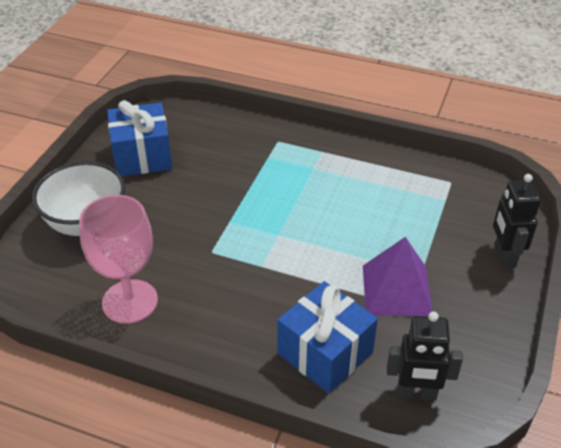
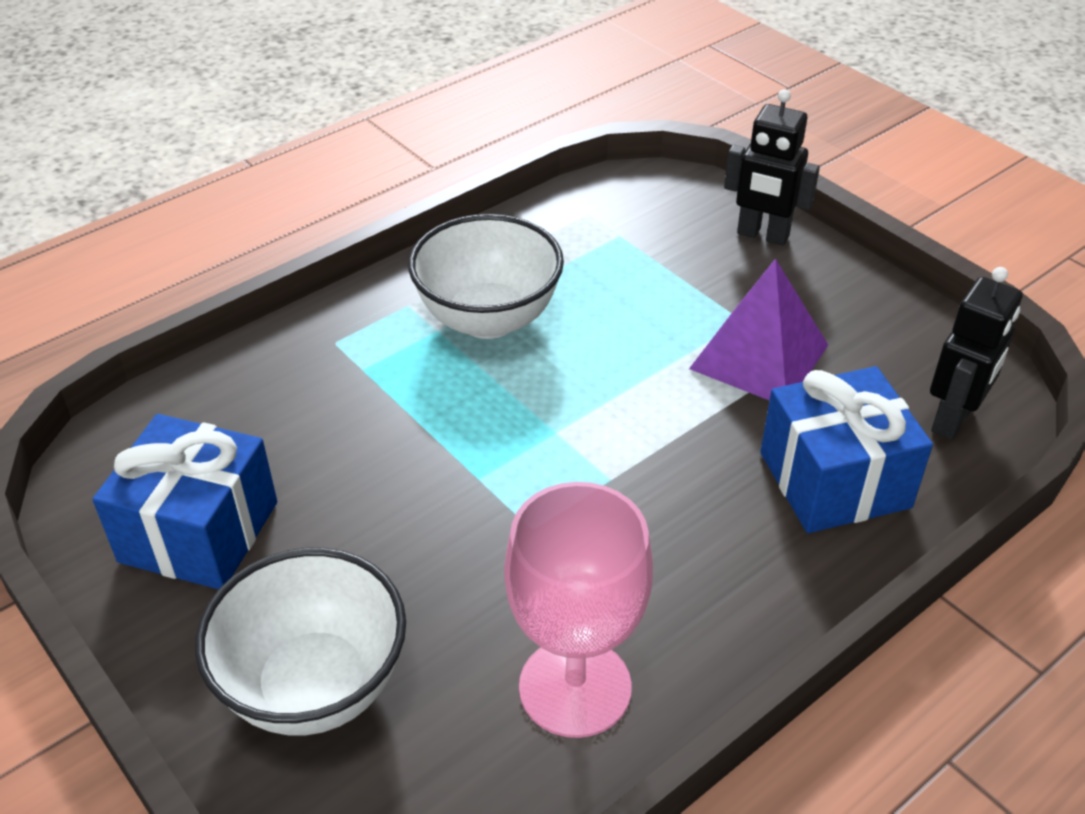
camera: 60 degrees left, 0 degrees up
(335, 180) = (488, 319): none -> white bowl

